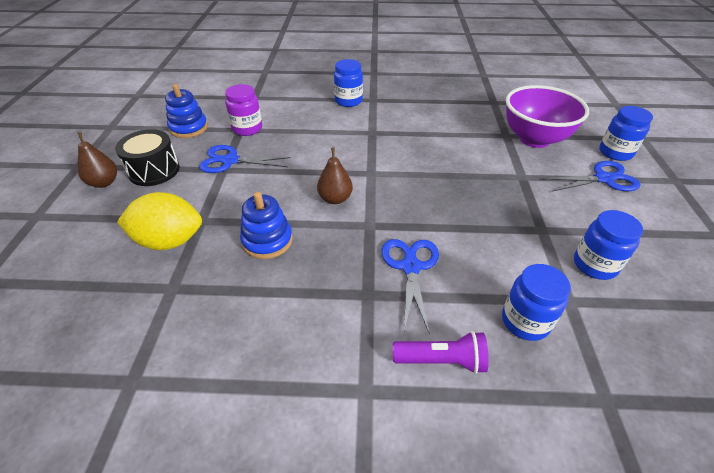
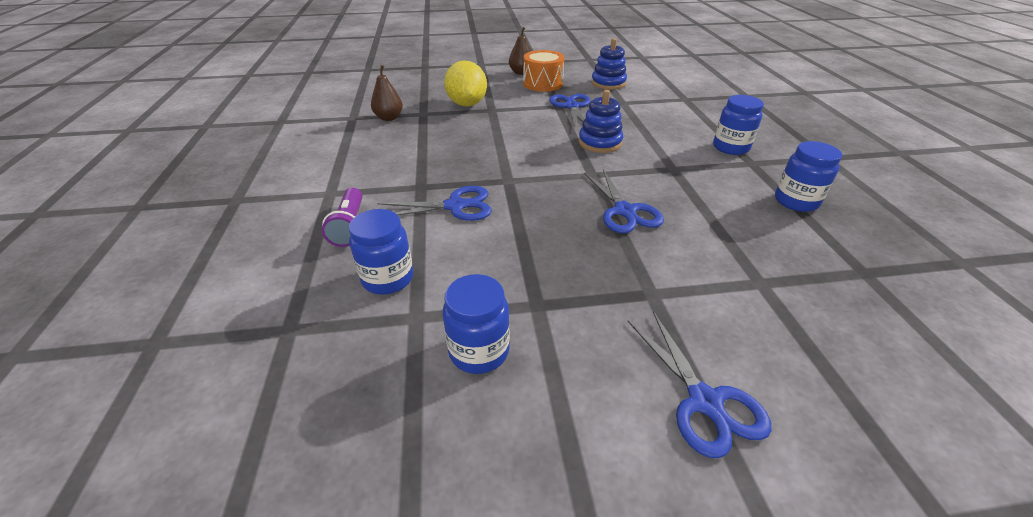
camera: 80 degrees right, 5 degrees down
(154, 170) = (543, 84): black drum -> orange drum
(247, 129) = (626, 105): purple jar -> none
(267, 241) = (475, 137): blue stacking toy -> blue stacking toy (600, 143)
(335, 199) = (540, 159): brown pear -> brown pear (389, 118)
(428, 167) = (624, 211): none -> blue scissors
(534, 139) = (775, 316): purple bowl -> none
(615, 152) = (822, 443): blue jar -> blue jar (796, 201)

